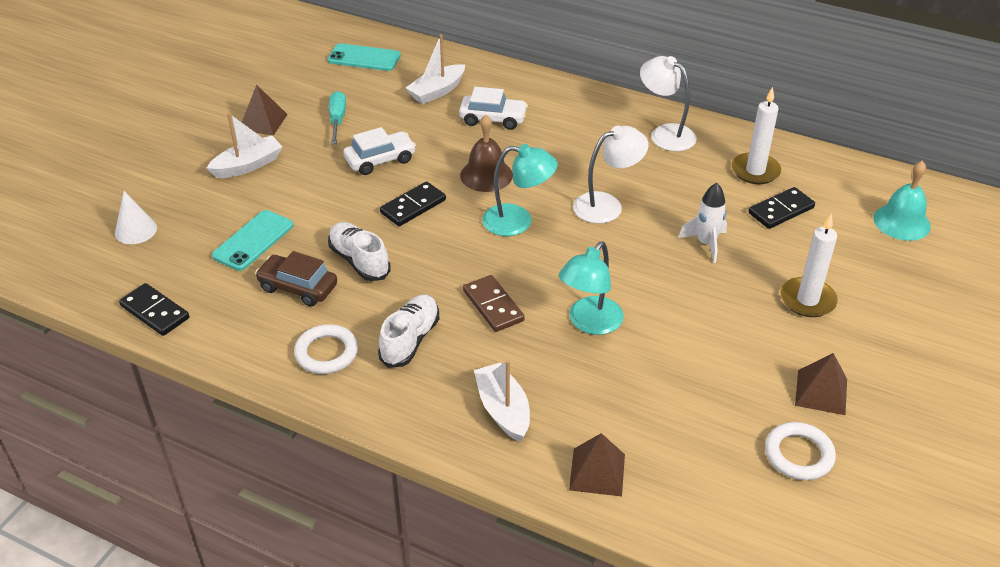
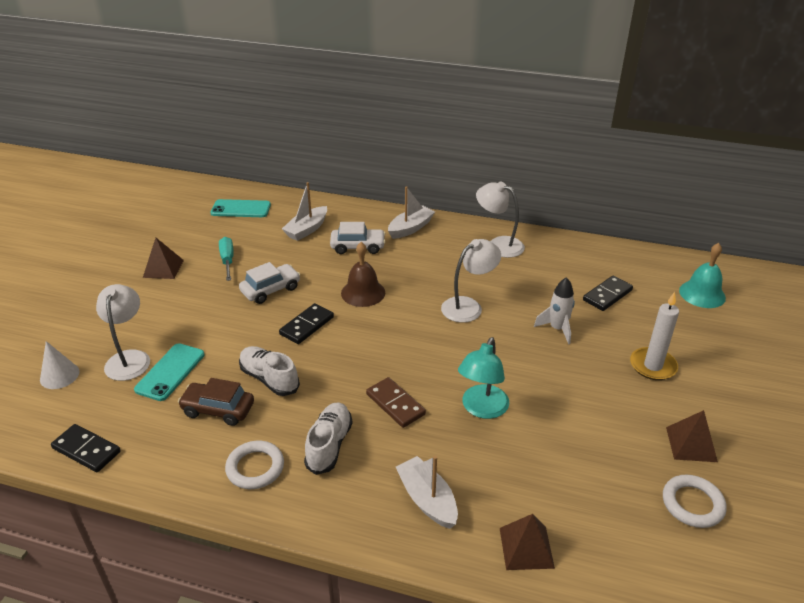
camera: 10 degrees left, 5 degrees down
(211, 220) = (129, 358): none -> white lamp
(248, 165) = (155, 306): white boat -> white boat (410, 228)
(518, 222) = (399, 328): turquoise lamp -> none
(755, 171) = (577, 266): white candle -> none

